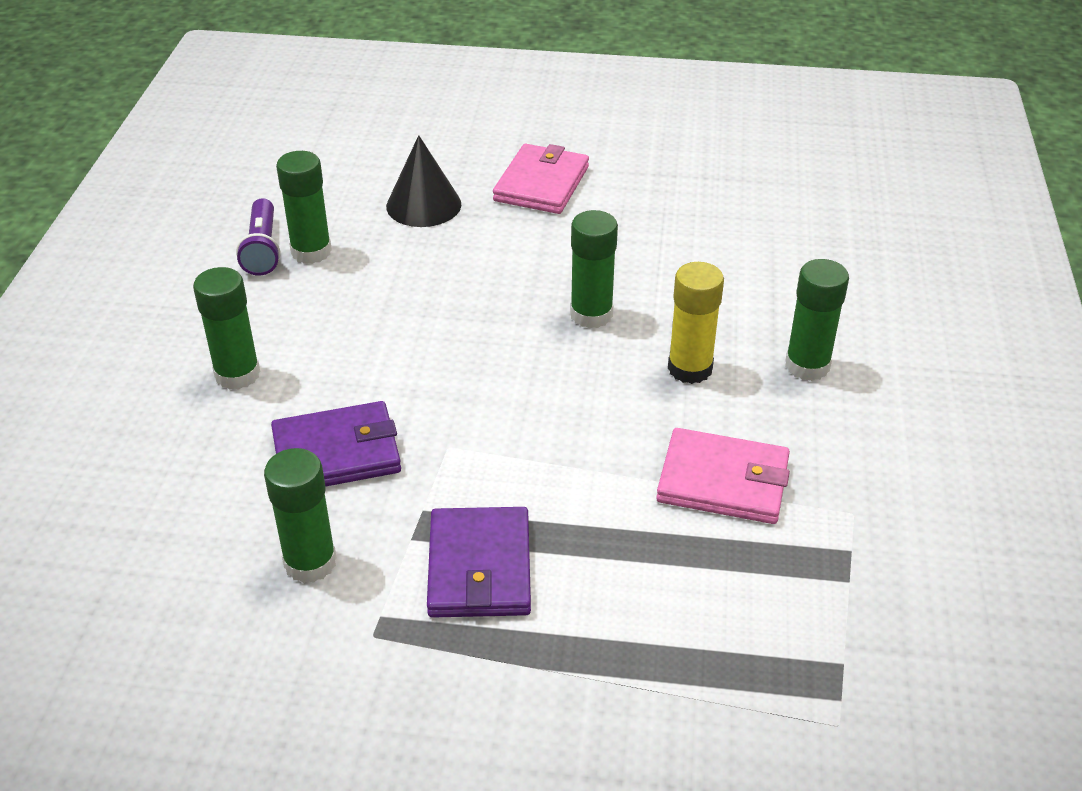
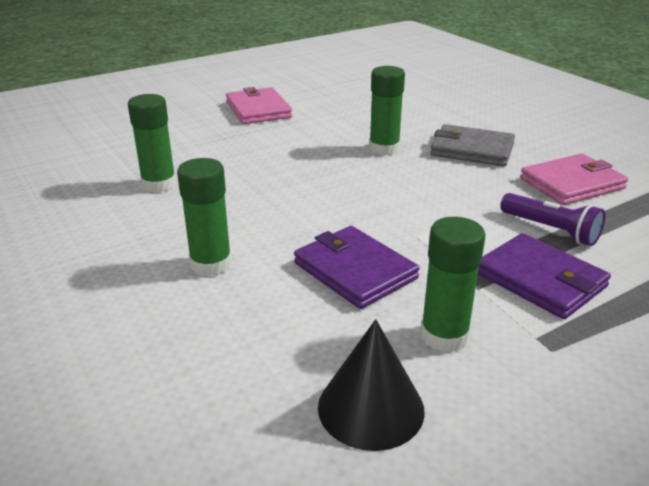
camera: 40 degrees left, 10 degrees down
(262, 249) = (119, 196): purple flashlight -> purple flashlight (551, 230)
(337, 452) = (355, 270): purple wallet -> purple wallet turned 75 degrees counterclockwise
(423, 205) = (201, 139): black cone -> black cone (371, 408)
(690, 368) = (472, 150): yellow glue stick -> grey wallet
(807, 366) = (518, 128): green glue stick -> none

